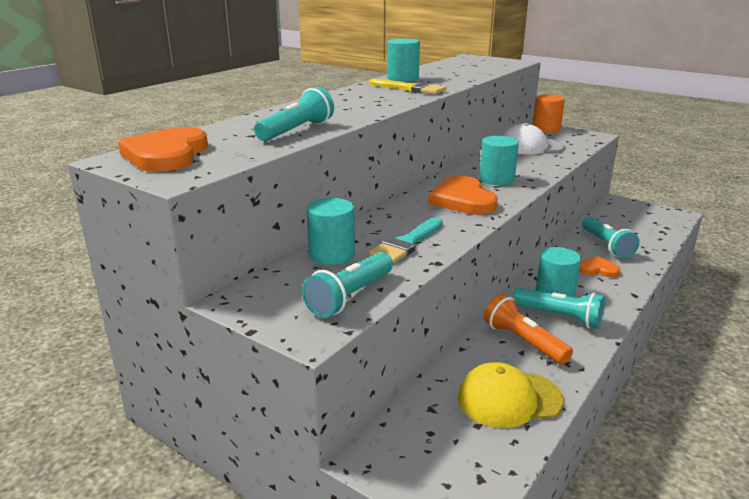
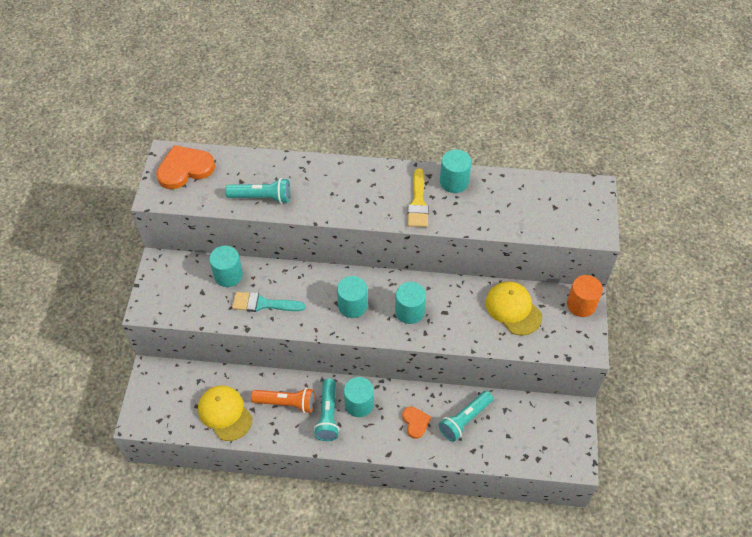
camera: 60 degrees right, 30 degrees up
(350, 297) = (186, 307): turquoise flashlight -> none
(462, 200) = (352, 305): orange heart -> turquoise cylinder
(523, 341) = (286, 403): orange flashlight -> orange flashlight turned 75 degrees clockwise
(531, 146) = (513, 309): white cap -> yellow cap

